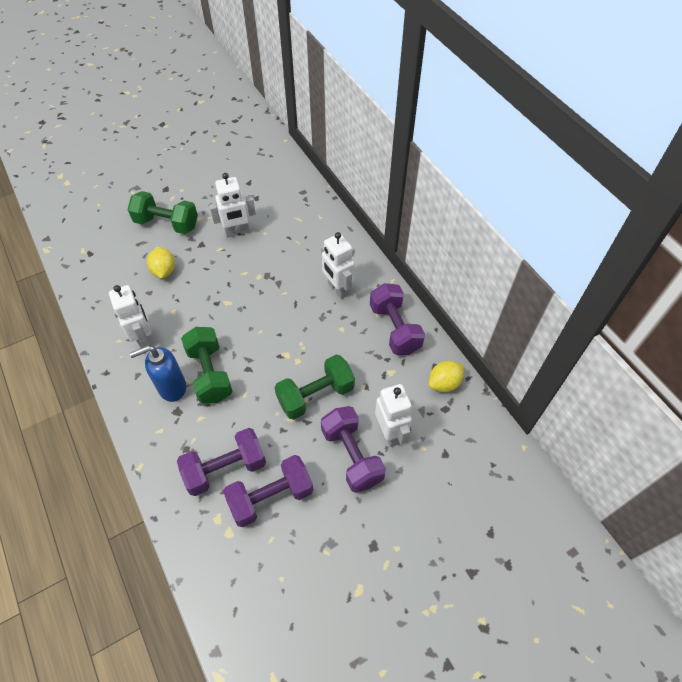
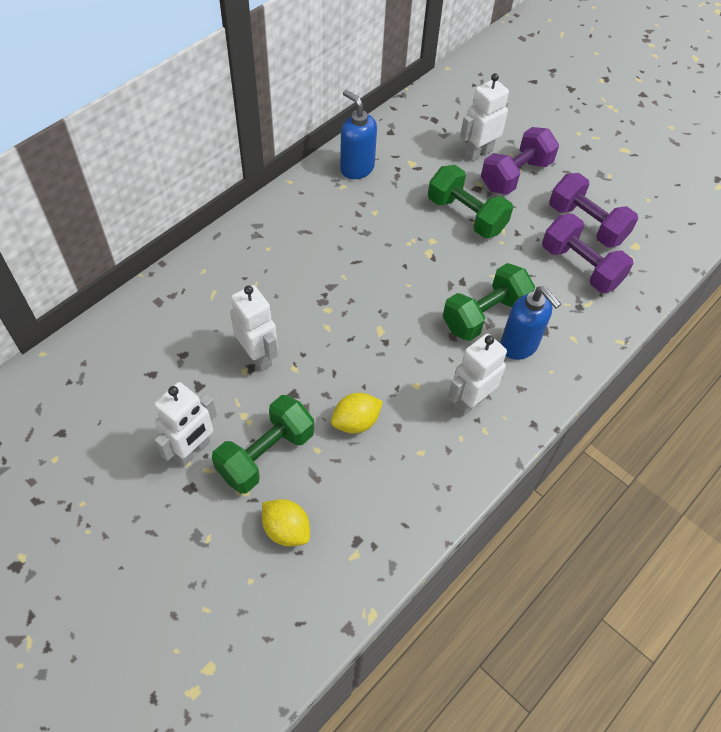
camera: 110 degrees left, 0 degrees up
(167, 223) = (266, 454): green dumbbell -> green dumbbell turned 45 degrees clockwise
(337, 289) = (320, 227): white robot -> white robot (193, 450)
(395, 328) = (356, 168): purple dumbbell -> blue soap dispenser
(444, 383) = (407, 123): yellow lemon -> yellow lemon (286, 530)

